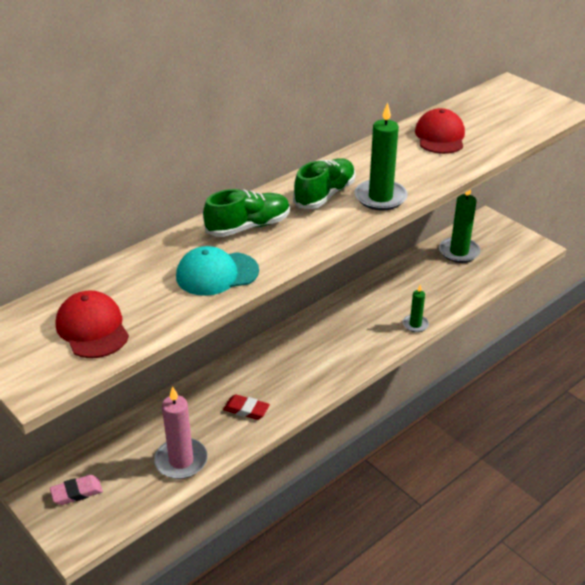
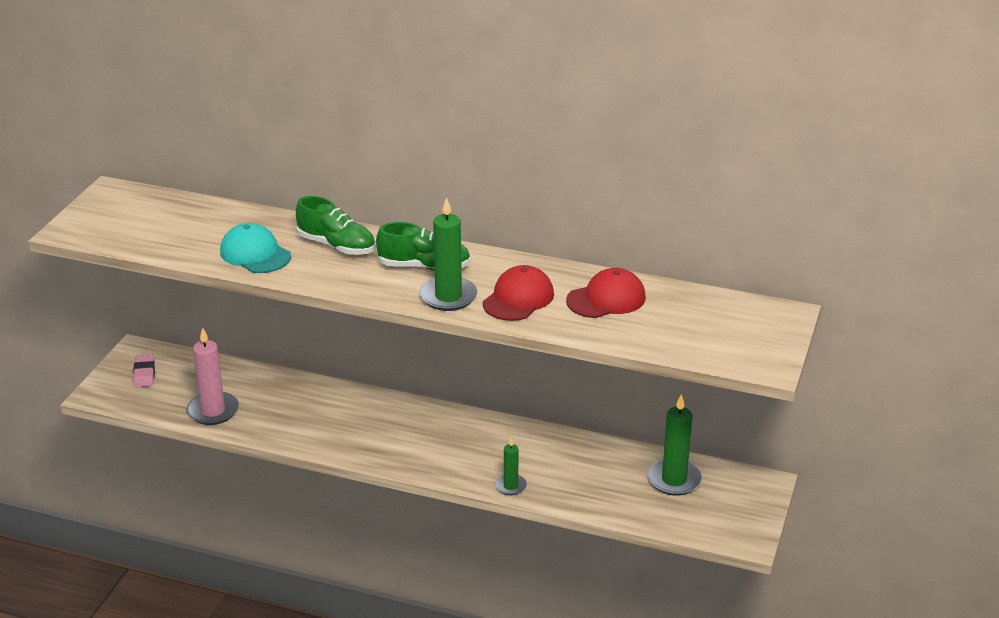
camera: 60 degrees right, 5 degrees down
(77, 492) = (144, 374): pink eraser -> pink eraser turned 45 degrees clockwise
(92, 328) = (145, 227): red cap -> red cap (518, 298)
(246, 410) = (299, 422): red eraser -> none

